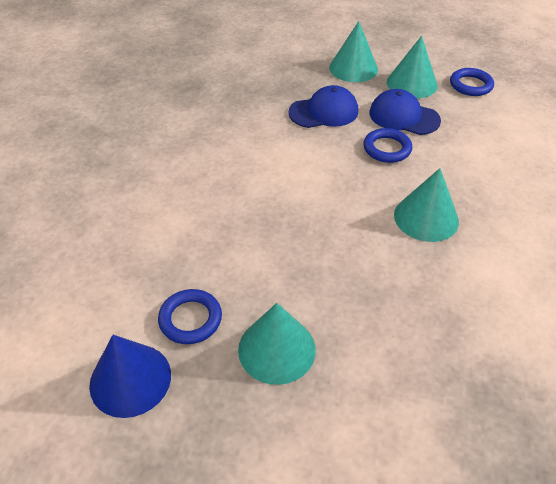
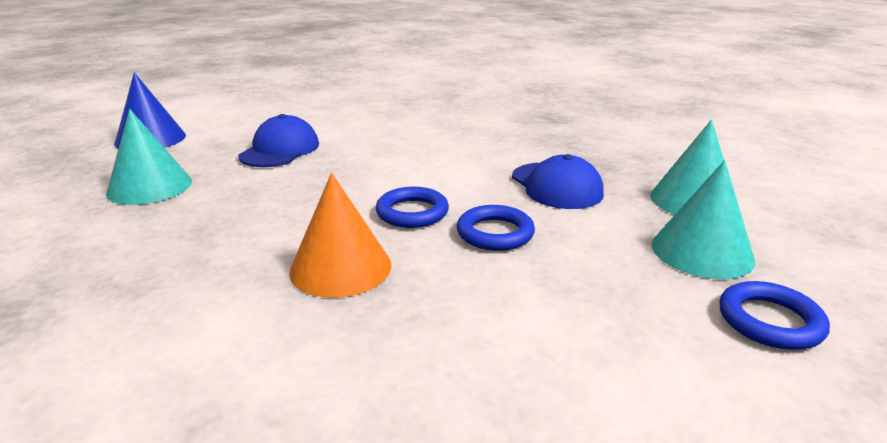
camera: 80 degrees right, 20 degrees down
(190, 319) = (204, 151): blue ring -> blue ring (412, 213)
(403, 116) = (590, 245): blue cap -> blue cap (280, 150)
(426, 217) = (340, 267): turquoise cone -> orange cone

